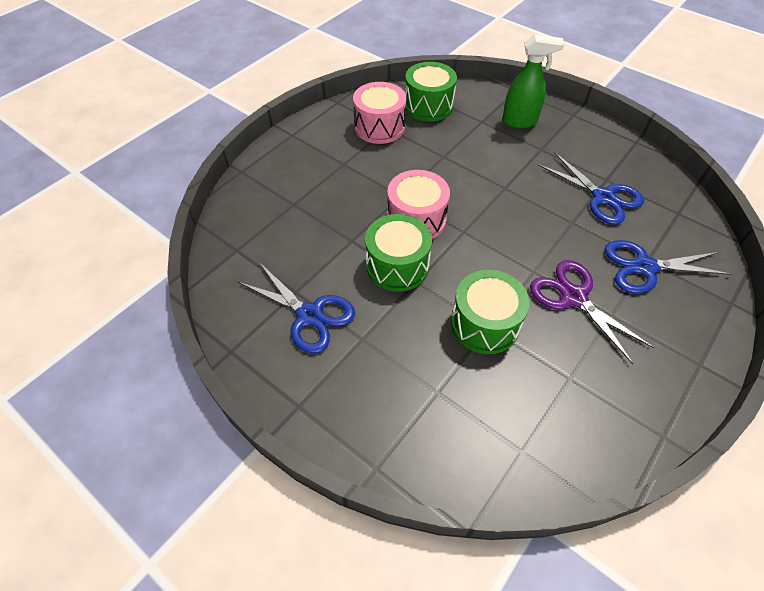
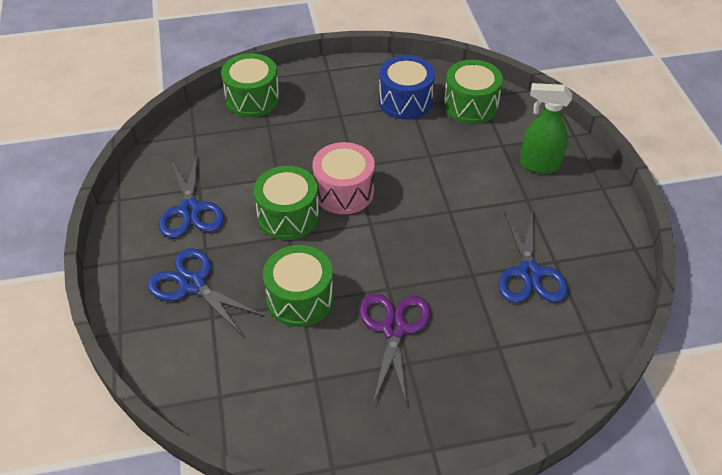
camera: 40 degrees right, 5 degrees down
(254, 191) = (252, 99): none -> green drum
(379, 127) = (405, 101): pink drum -> blue drum
(520, 122) = (538, 165): green spray bottle -> green spray bottle turned 150 degrees clockwise
(644, 267) = (488, 350): blue scissors -> blue scissors (192, 284)

